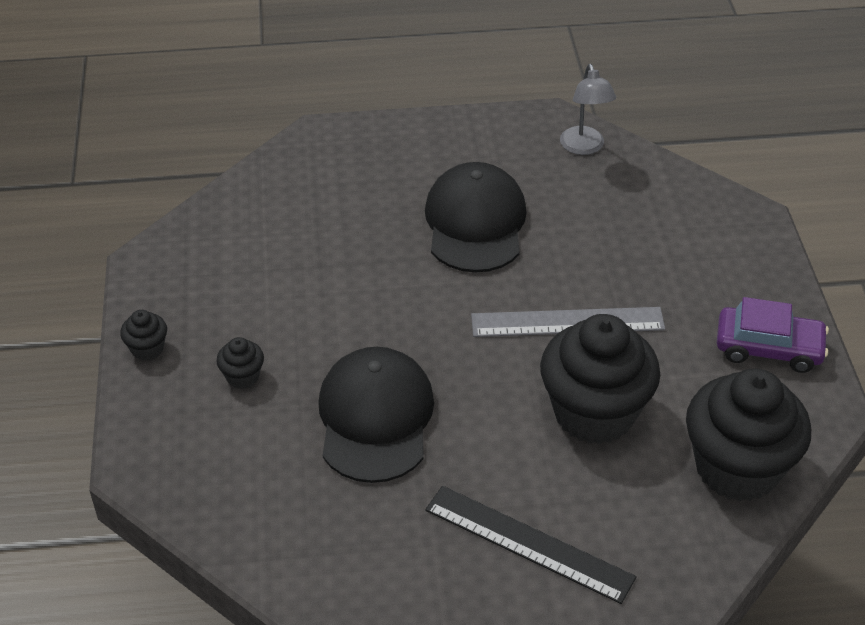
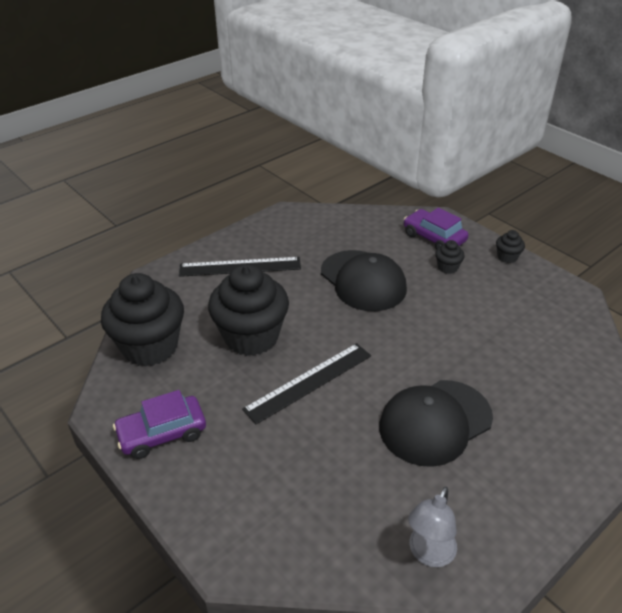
camera: 145 degrees right, 5 degrees down
(195, 435) = (434, 238): none -> purple car
(475, 223) = (435, 422): black cap -> black cap turned 90 degrees clockwise
(567, 322) = (309, 382): grey ruler -> black ruler
(584, 147) = (428, 554): grey lamp -> grey lamp turned 105 degrees counterclockwise

